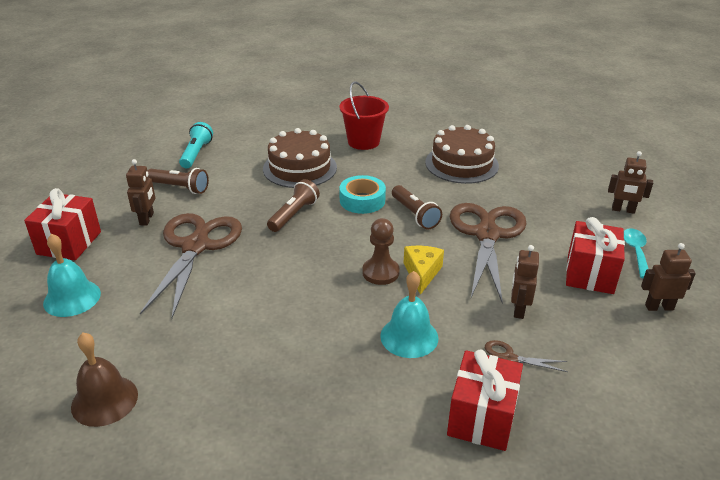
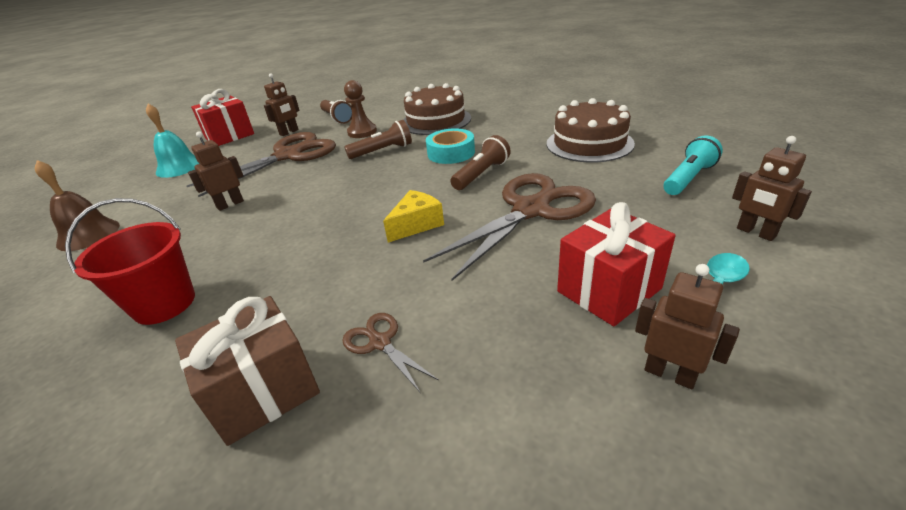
camera: 40 degrees right, 0 degrees up
(196, 154) = (379, 100): turquoise flashlight -> turquoise flashlight (688, 178)
(363, 142) = (516, 111): red bucket -> red bucket (164, 304)
(380, 272) = (382, 212): brown pawn -> brown pawn (362, 132)
(409, 336) = (323, 275): turquoise bell -> none
(414, 215) = (481, 174): brown flashlight -> brown flashlight turned 150 degrees counterclockwise
(481, 418) = (263, 391): red gift -> brown gift
(518, 309) = (464, 294): brown robot -> brown robot (230, 204)

